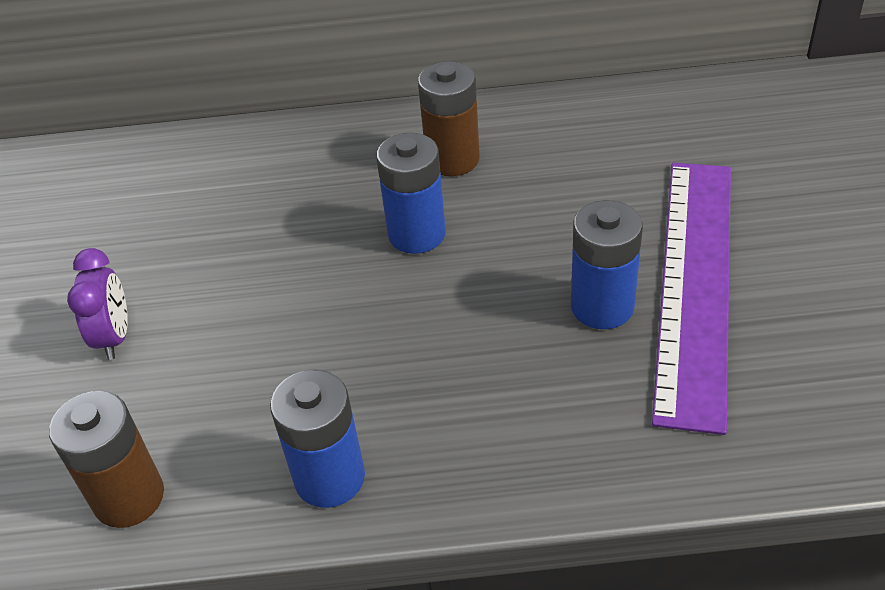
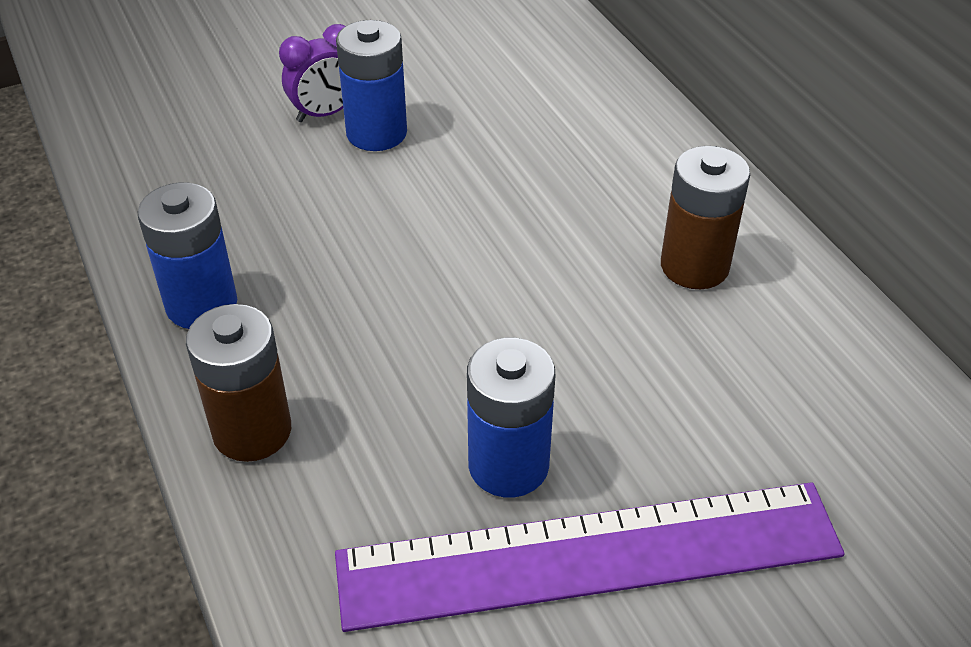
camera: 65 degrees right, 0 degrees up
(129, 497) = (153, 187): brown battery -> brown battery (252, 431)
(417, 234) = (553, 271): blue battery -> blue battery (376, 133)

